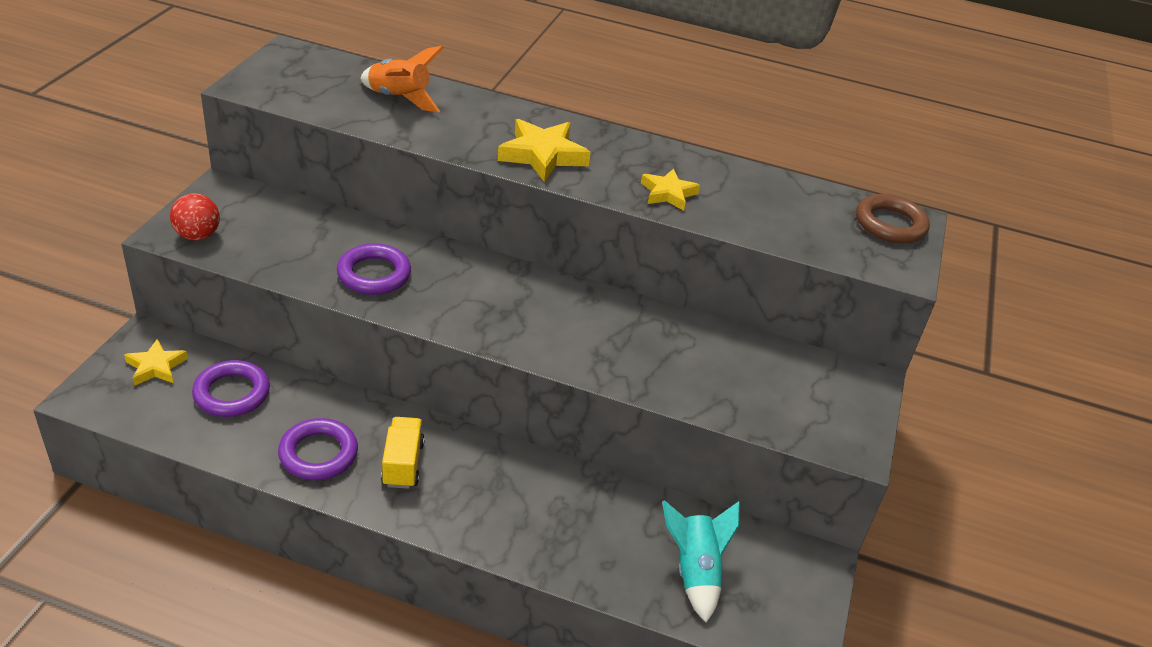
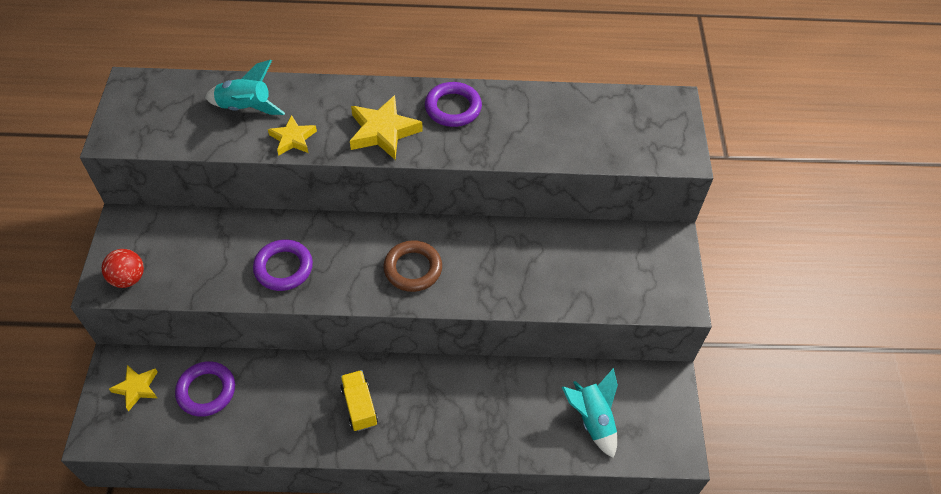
camera: 15 degrees left, 15 degrees up
(318, 454) = (295, 420): purple ring -> purple ring (453, 108)
(399, 99) = (246, 108): orange rocket -> turquoise rocket
(668, 193) = (492, 139): yellow star -> yellow star (293, 139)
(890, 224) = (661, 113): brown ring -> brown ring (413, 269)

